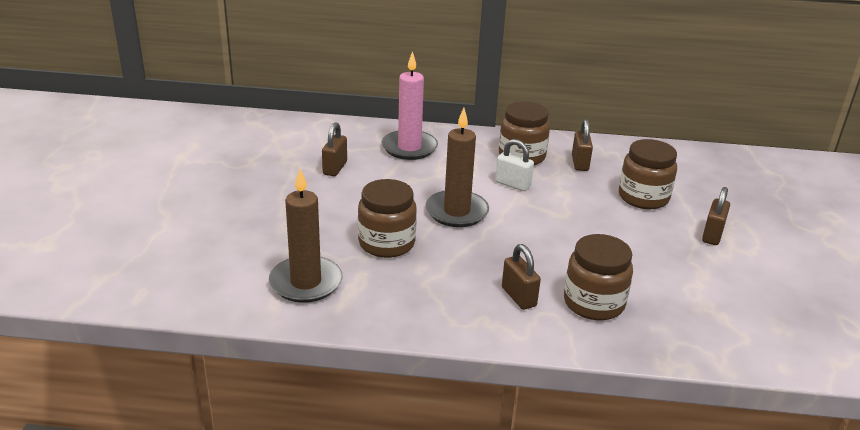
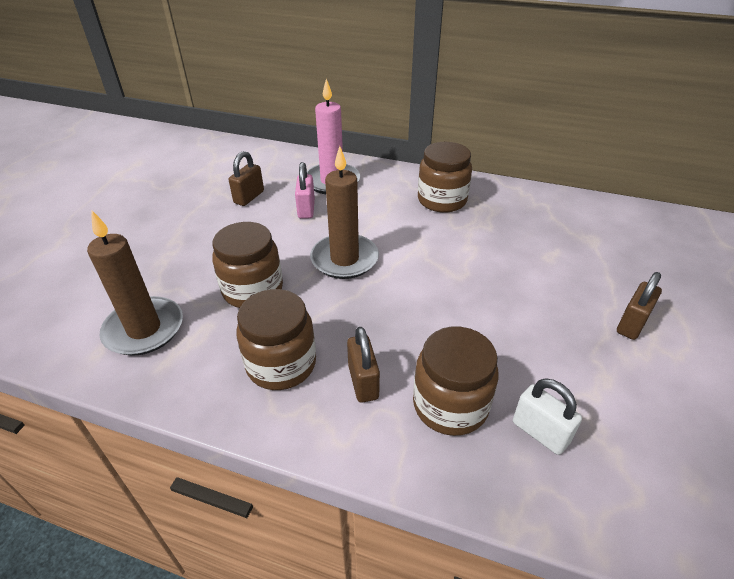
camera: 15 degrees right, 10 degrees up
(398, 174) = (306, 209): none -> pink padlock
(512, 184) = (418, 232): white padlock -> white padlock (540, 432)
(580, 163) = (501, 214): brown padlock -> none
(643, 197) = (560, 263): brown jar -> brown jar (281, 364)

